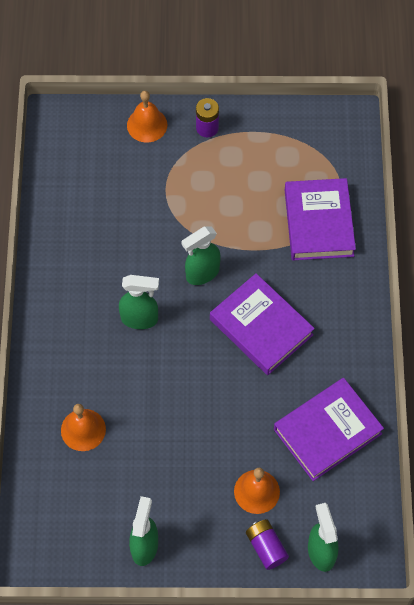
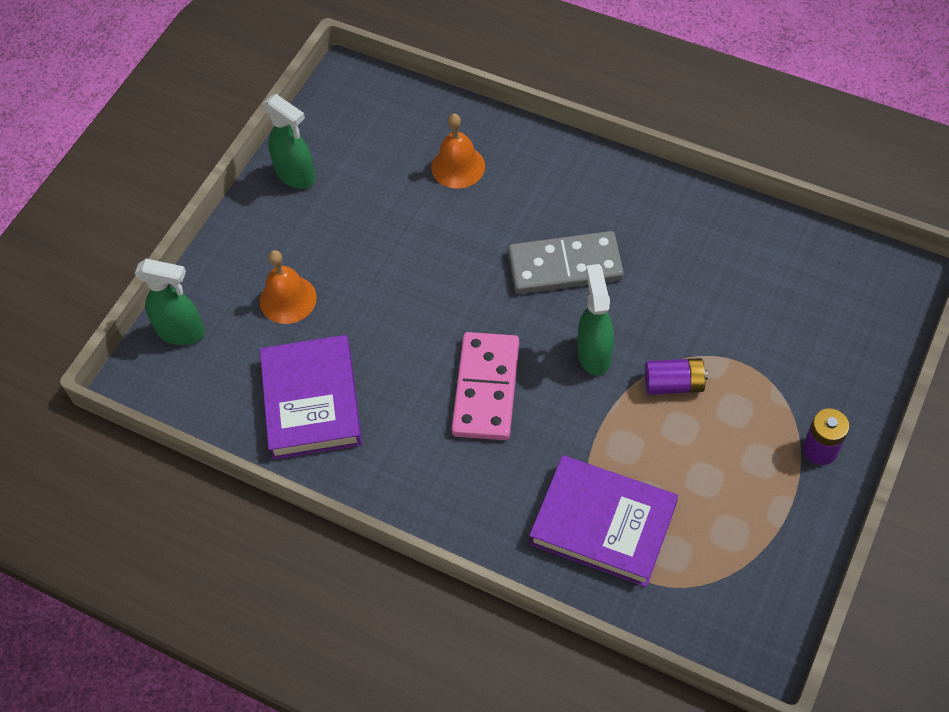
camera: 120 degrees right, 5 degrees down
(140, 319) = (565, 266): green spray bottle -> grey domino
(147, 125) = (854, 378): orange bell -> none
(261, 327) = (486, 388): purple book -> pink domino
(266, 547) = (222, 283): purple battery -> purple battery (673, 384)

